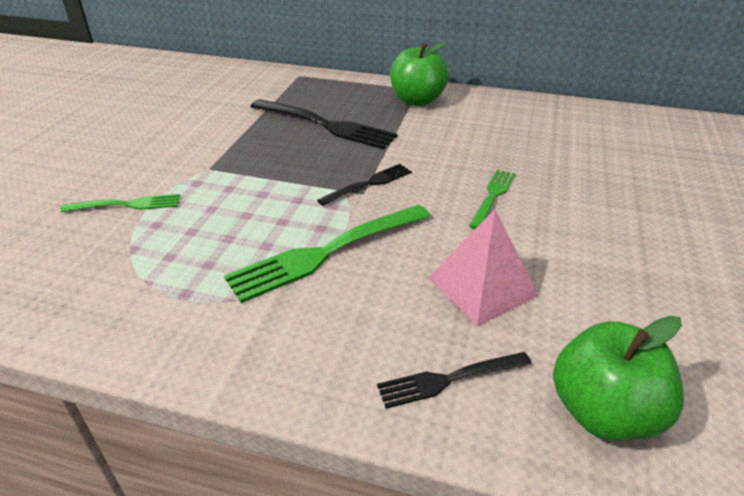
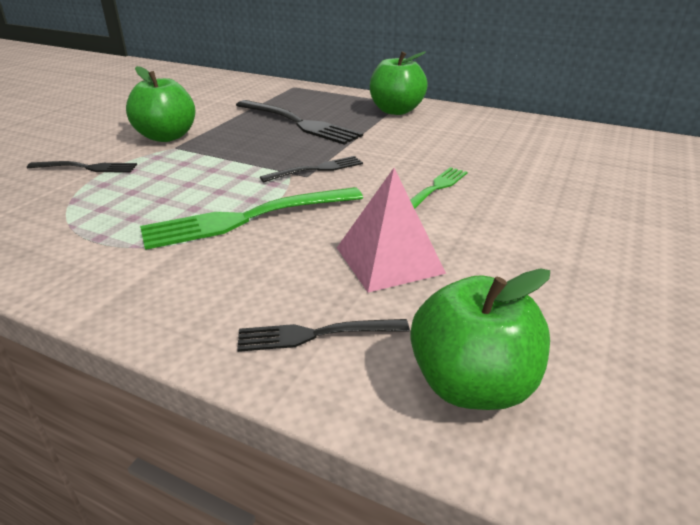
camera: 10 degrees right, 5 degrees down
(127, 205) = (87, 168): green fork -> black fork
(194, 155) = (166, 137): none -> green apple

